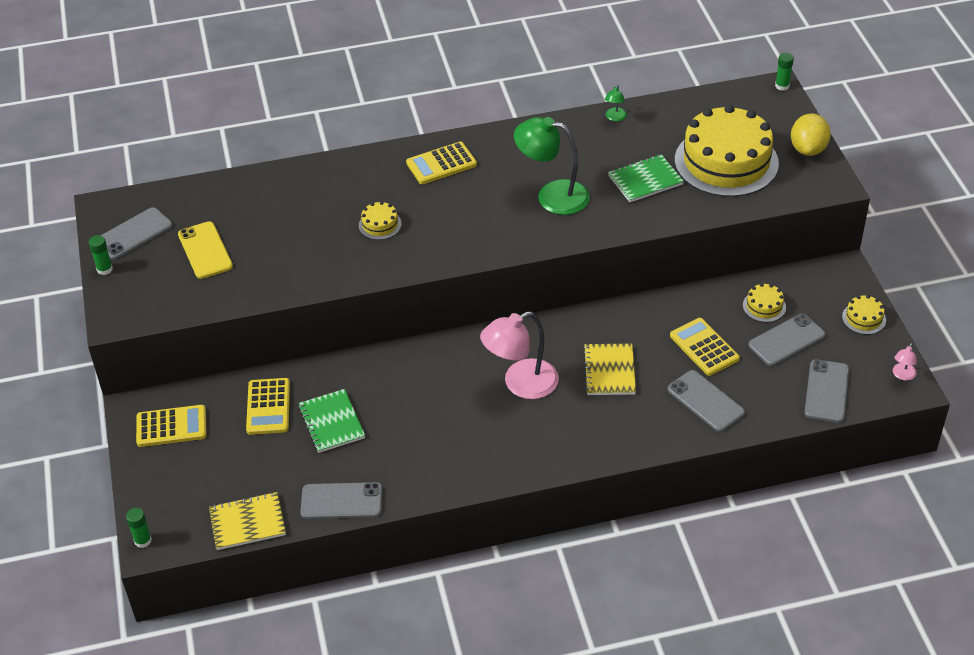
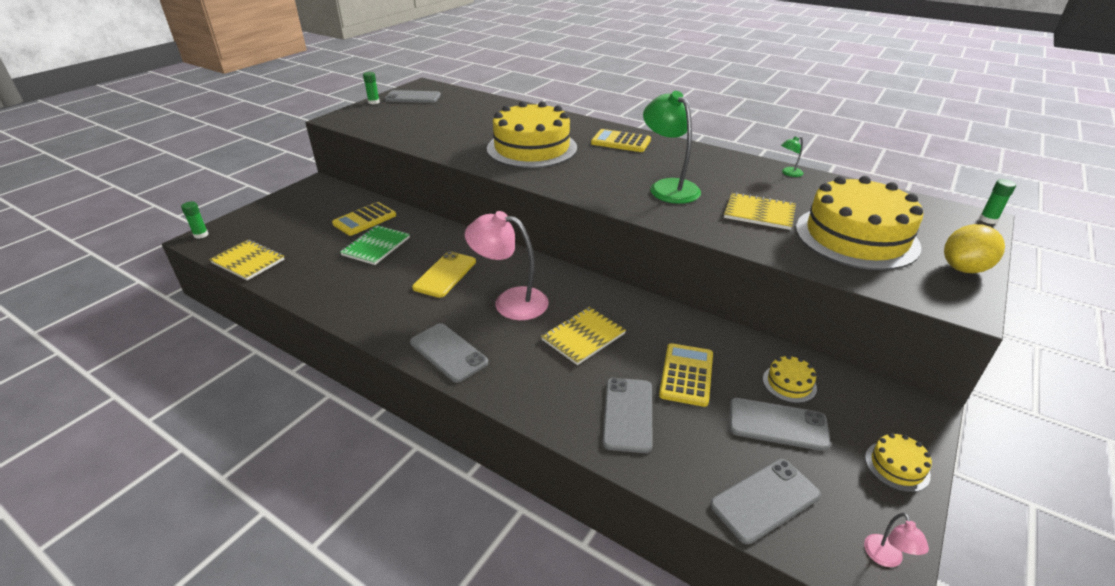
camera: 45 degrees right, 10 degrees down
(171, 427) = (312, 199): yellow calculator -> none
(205, 250) = (427, 116): yellow phone -> yellow phone (445, 274)
(341, 501) = (302, 286): grey phone -> grey phone (448, 352)
(380, 225) = (532, 148): yellow cake -> yellow cake, size x2.47
(645, 180) = (759, 213): green notebook -> yellow notebook
(902, 375) = (886, 558): pink lamp -> pink lamp turned 75 degrees counterclockwise

